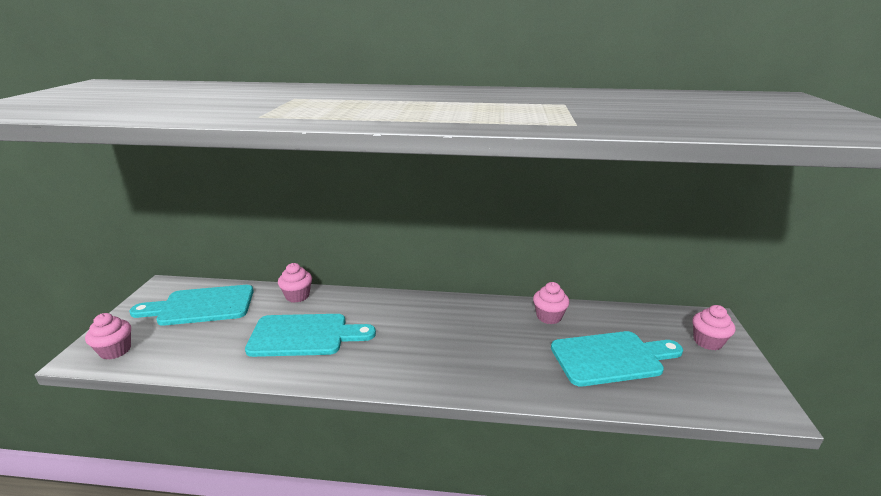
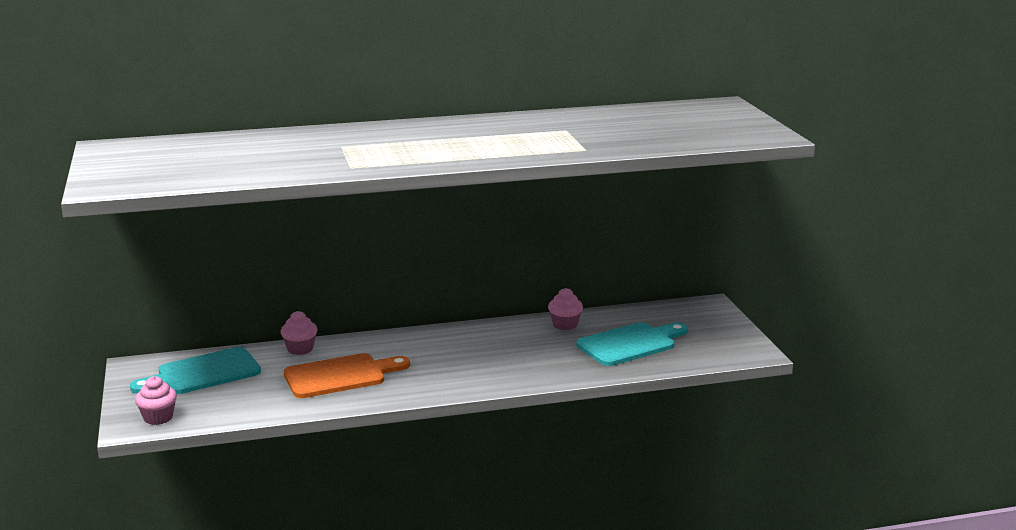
camera: 20 degrees left, 5 degrees down
(304, 335) = (340, 376): turquoise cutting board -> orange cutting board
(707, 342) = (707, 320): pink cupcake -> none

